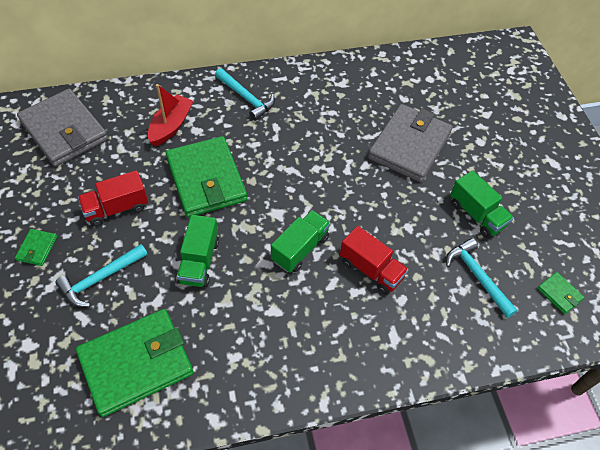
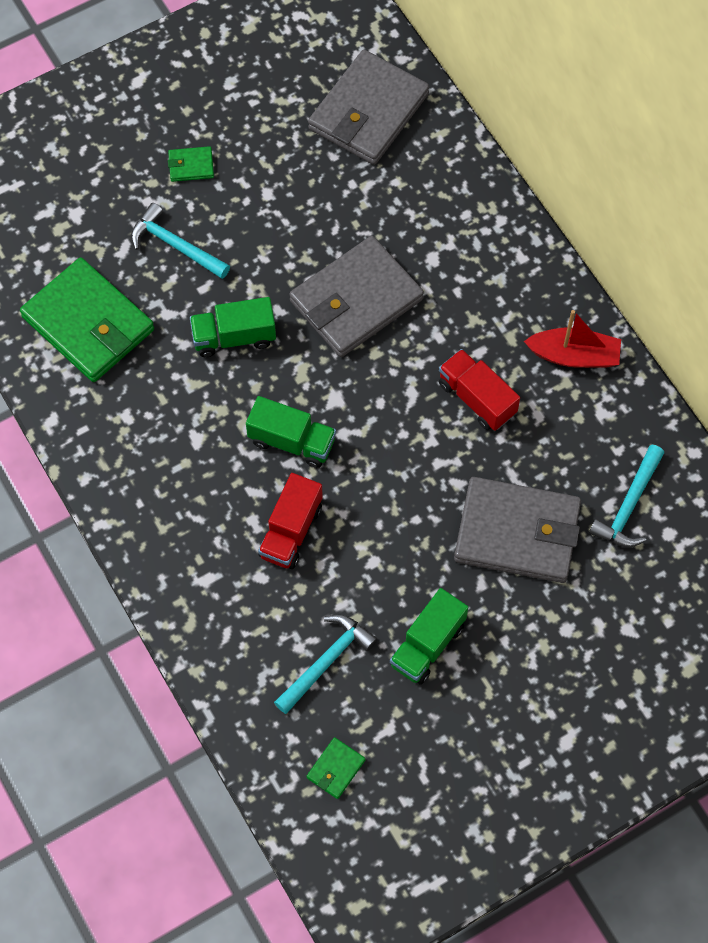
camera: 75 degrees right, 10 degrees up
(116, 208) = (275, 220): red truck -> red truck (477, 398)
(171, 126) = (427, 226): red boat -> red boat (574, 355)
(206, 179) = (356, 300): green wallet -> grey wallet
(246, 98) = (516, 298): turquoise hammer -> turquoise hammer (628, 505)

